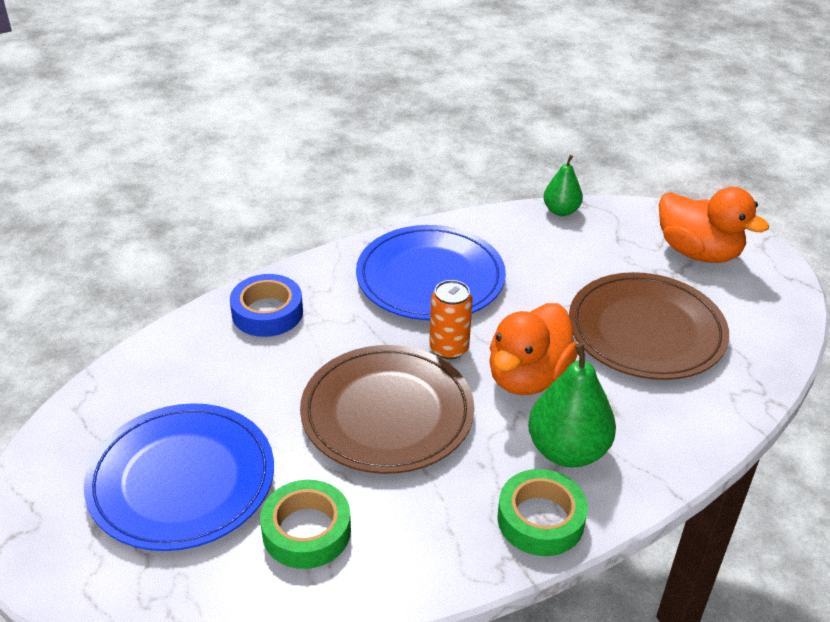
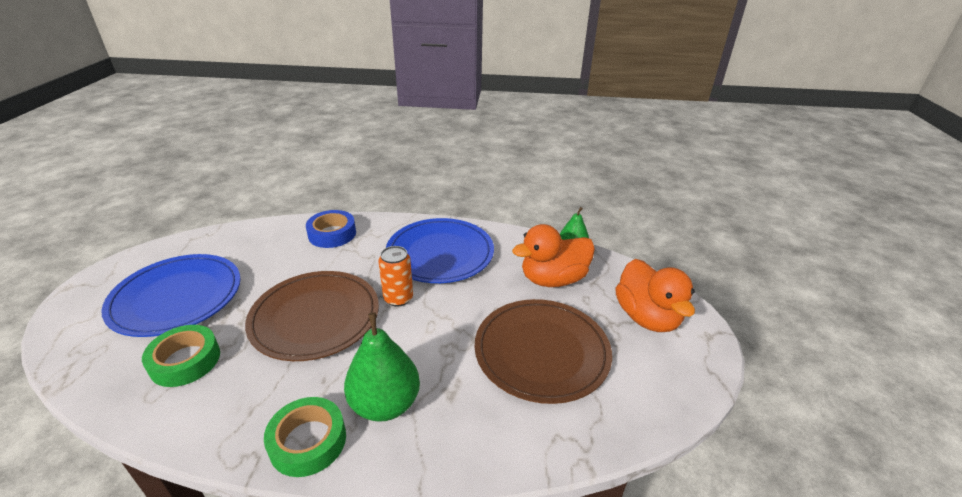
camera: 35 degrees right, 5 degrees down
(528, 377) = (422, 340): orange duck -> orange duck (553, 279)

